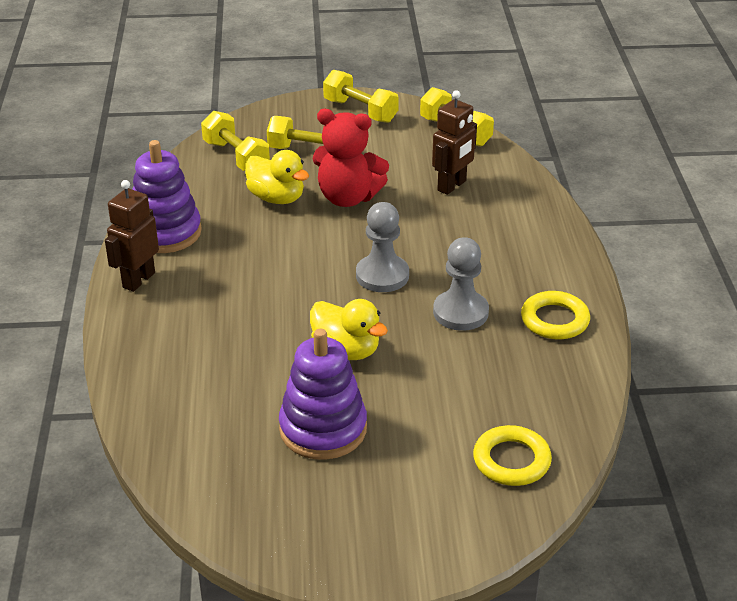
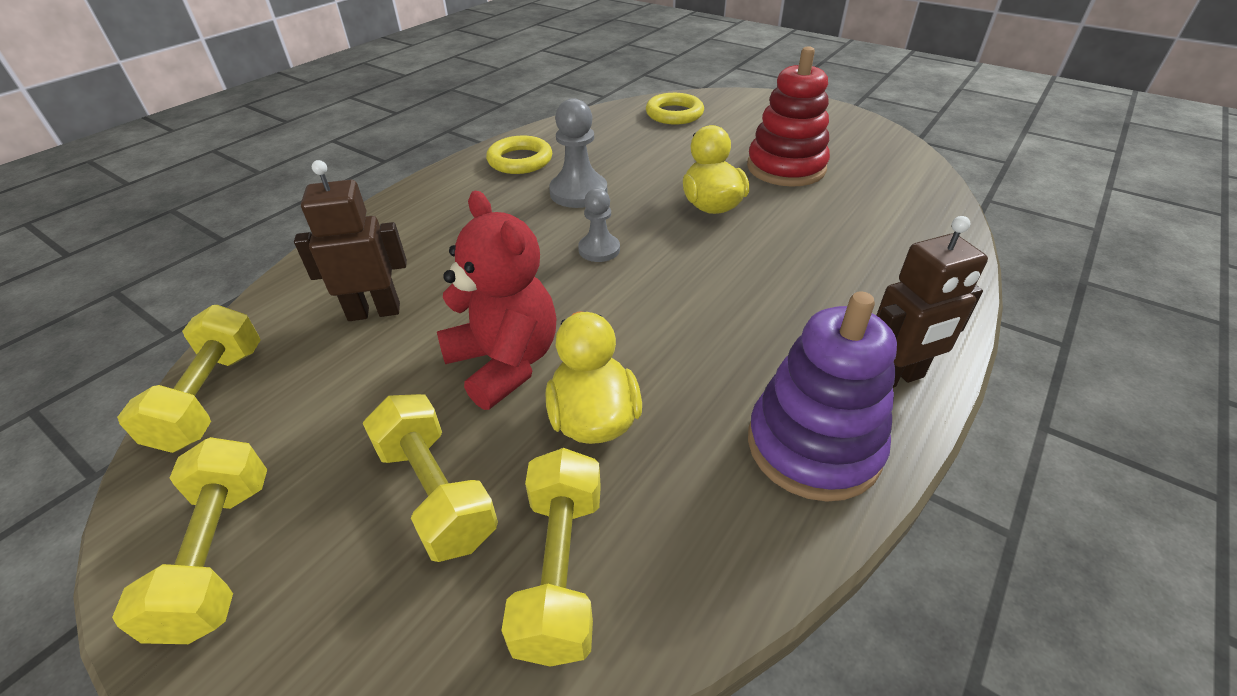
camera: 140 degrees left, 5 degrees up
(323, 429) = (786, 168): purple stacking toy -> red stacking toy
(382, 275) = (599, 249): grey pawn -> grey pawn, size x0.63

